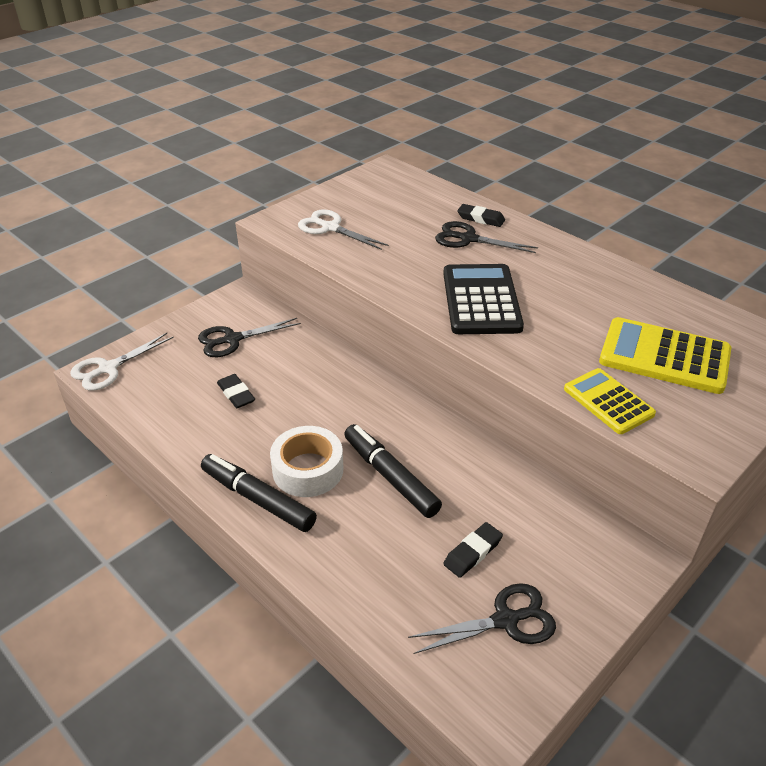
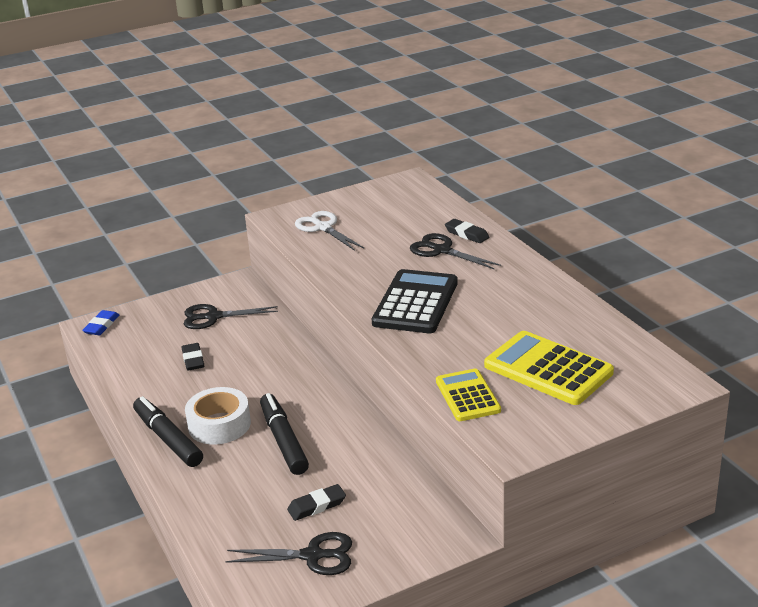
camera: 20 degrees right, 10 degrees down
(108, 368) = (101, 326): white scissors -> blue eraser

